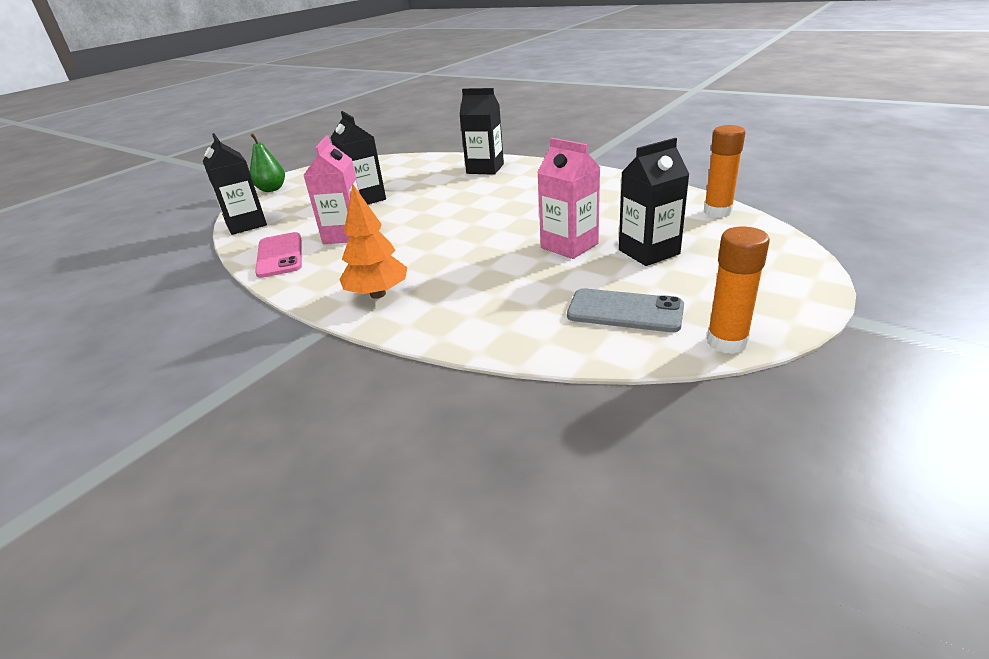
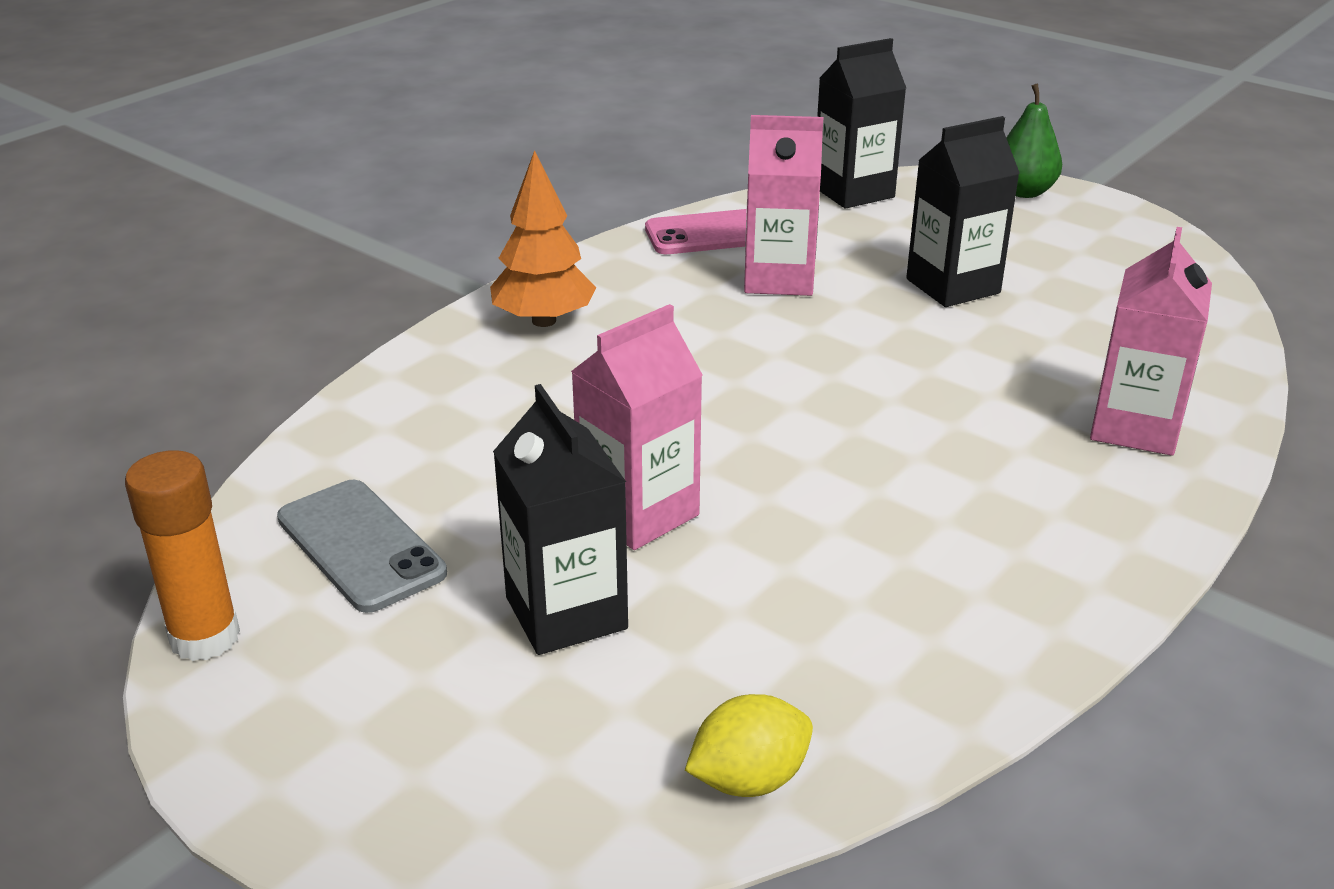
camera: 90 degrees right, 0 degrees up
(485, 169) = (1135, 427): black carton -> pink carton
(625, 311) = (361, 545): grey phone -> grey phone turned 60 degrees counterclockwise
(717, 212) = (749, 779): orange glue stick -> yellow lemon

